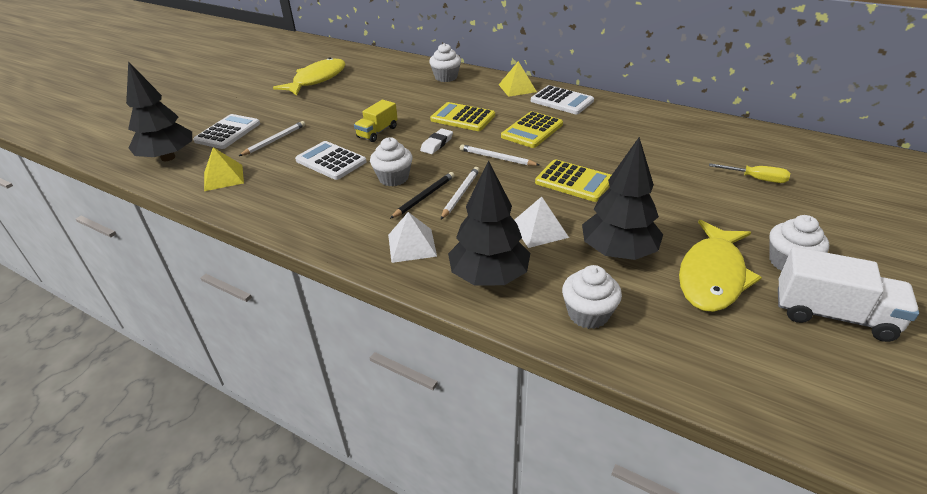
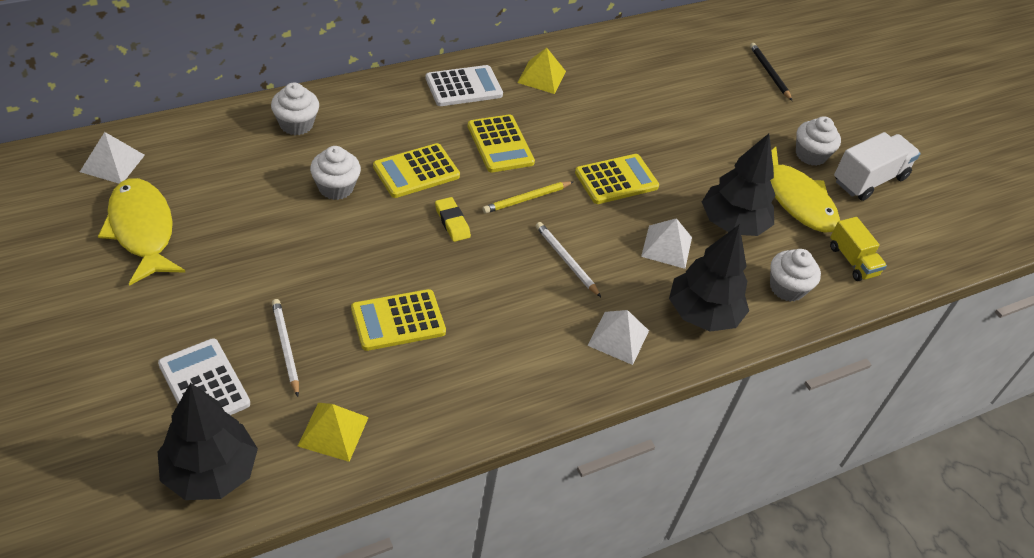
camera: 65 degrees left, 10 degrees up
(331, 161) = (398, 321): white calculator -> yellow calculator
(352, 57) = (112, 163): none -> white pyramid
(377, 132) = (371, 251): yellow truck -> yellow truck (852, 261)
(393, 178) = (488, 290): white cupcake -> white cupcake (336, 187)
(424, 197) = (546, 287): black pencil -> black pencil (769, 73)
(437, 144) = (452, 222): white eraser -> yellow eraser
(497, 158) = (526, 199): white pencil -> yellow pencil
(517, 88) = (396, 94): yellow pyramid -> yellow pyramid (541, 76)
(756, 179) = (708, 88): yellow screwdriver -> none

